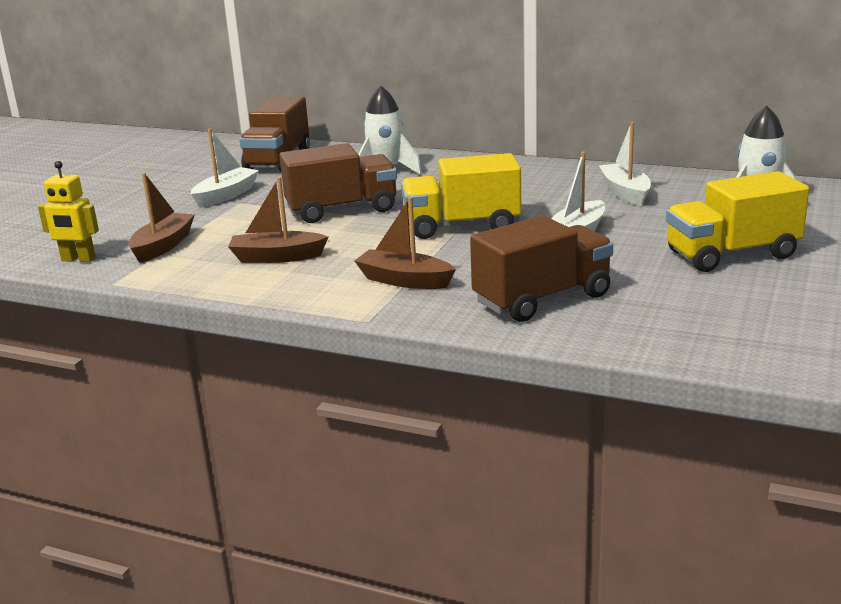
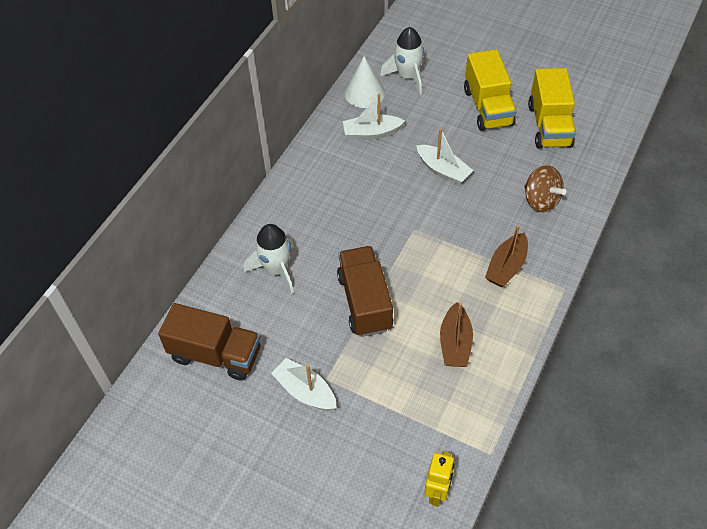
camera: 85 degrees left, 30 degrees up
(163, 246) = (418, 428): brown boat -> none
(461, 226) = (416, 229): yellow truck -> yellow truck (549, 125)
(542, 299) = (541, 200): brown truck -> brown spinning top
(701, 183) = (364, 93): none -> white cone

